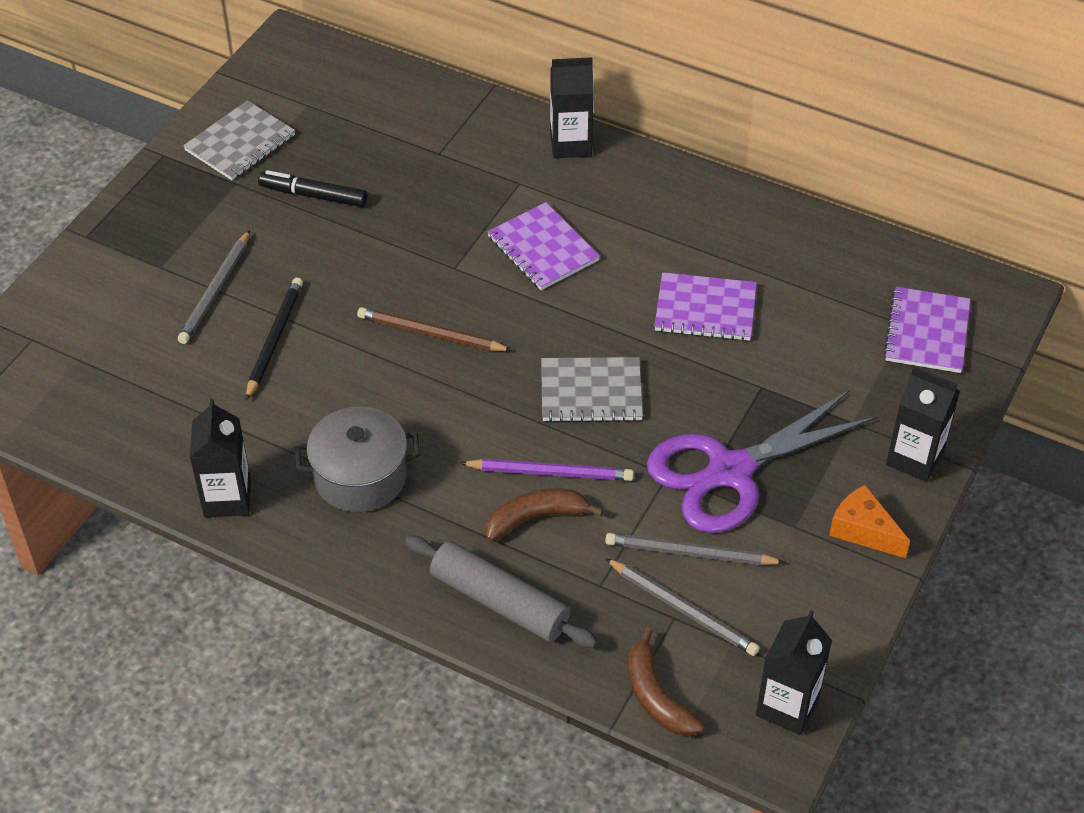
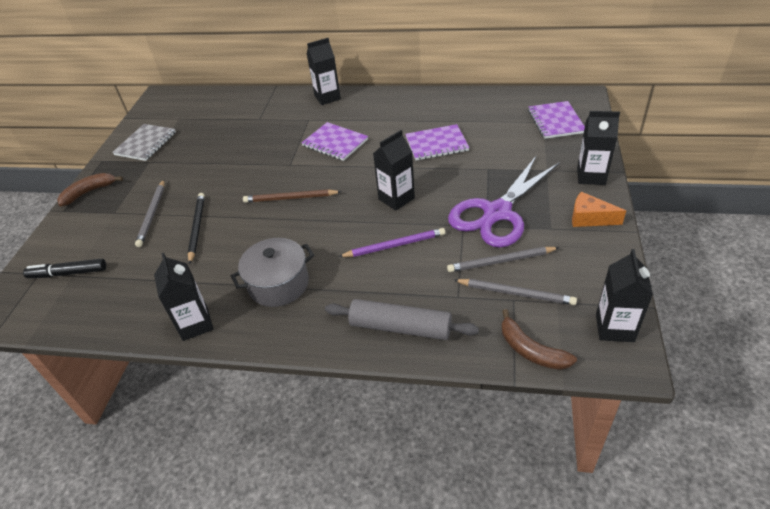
camera: 15 degrees left, 5 degrees down
(313, 196) = (196, 155): black marker -> black marker (68, 273)
(536, 518) = (399, 272): brown banana -> brown banana (89, 192)
(591, 392) = (396, 198): grey notebook -> black carton

